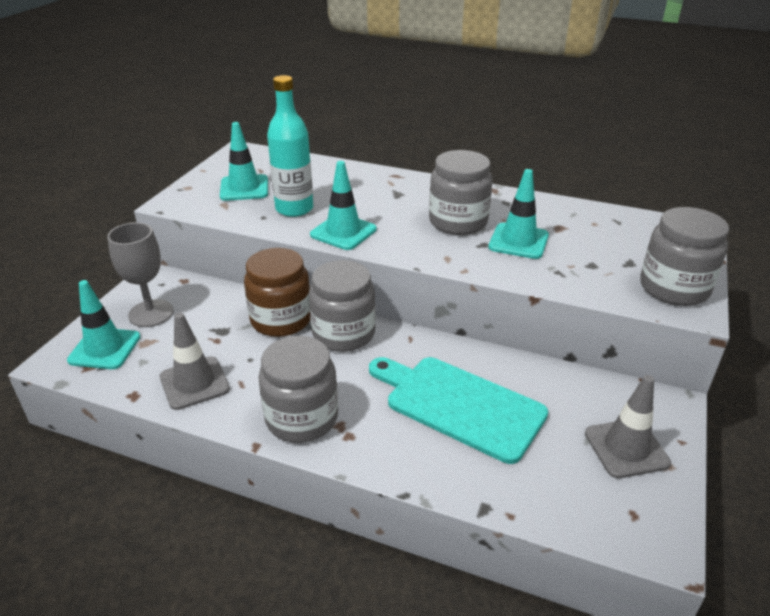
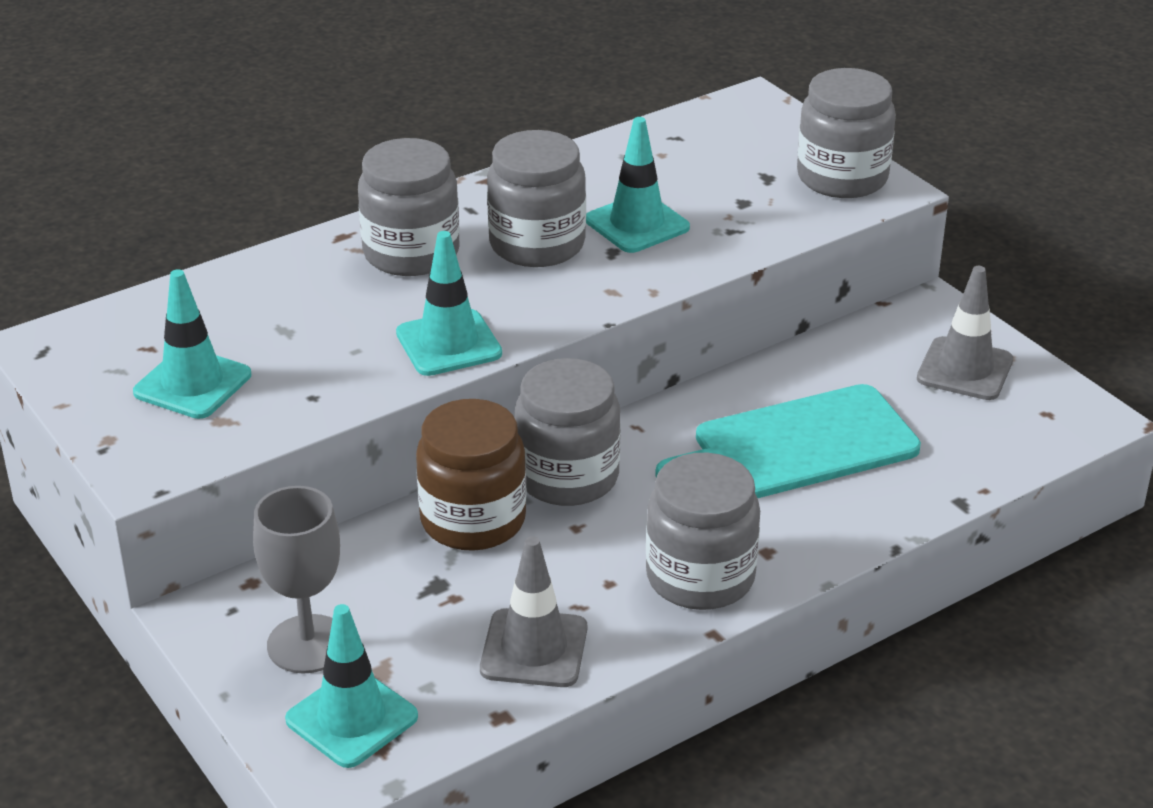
camera: 55 degrees left, 0 degrees up
(294, 209) = (325, 360): turquoise bottle -> none
(405, 195) = (411, 253): none -> grey jar

